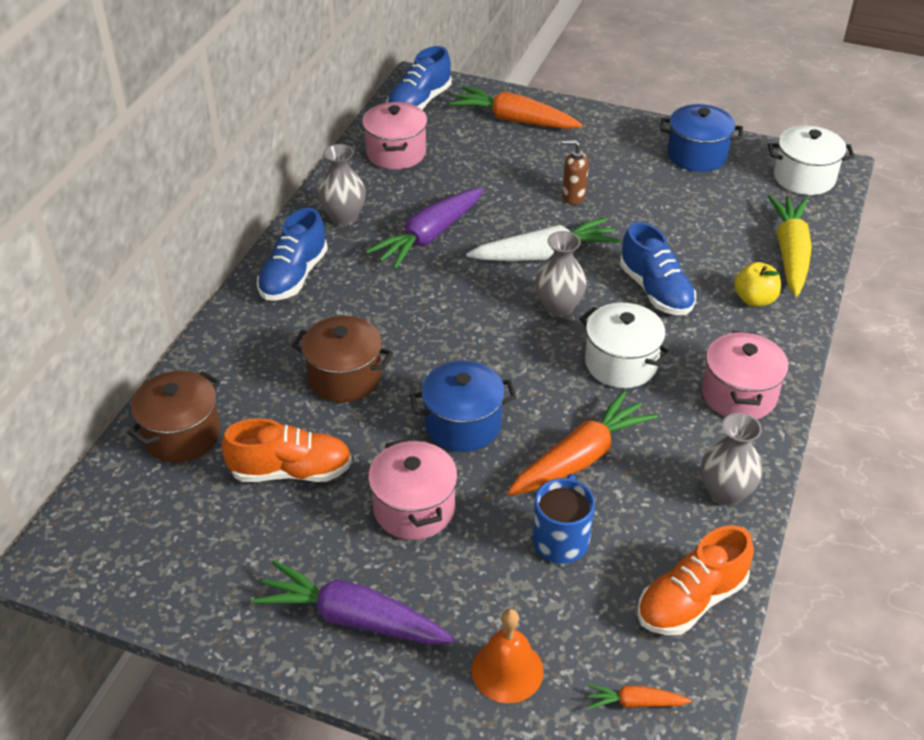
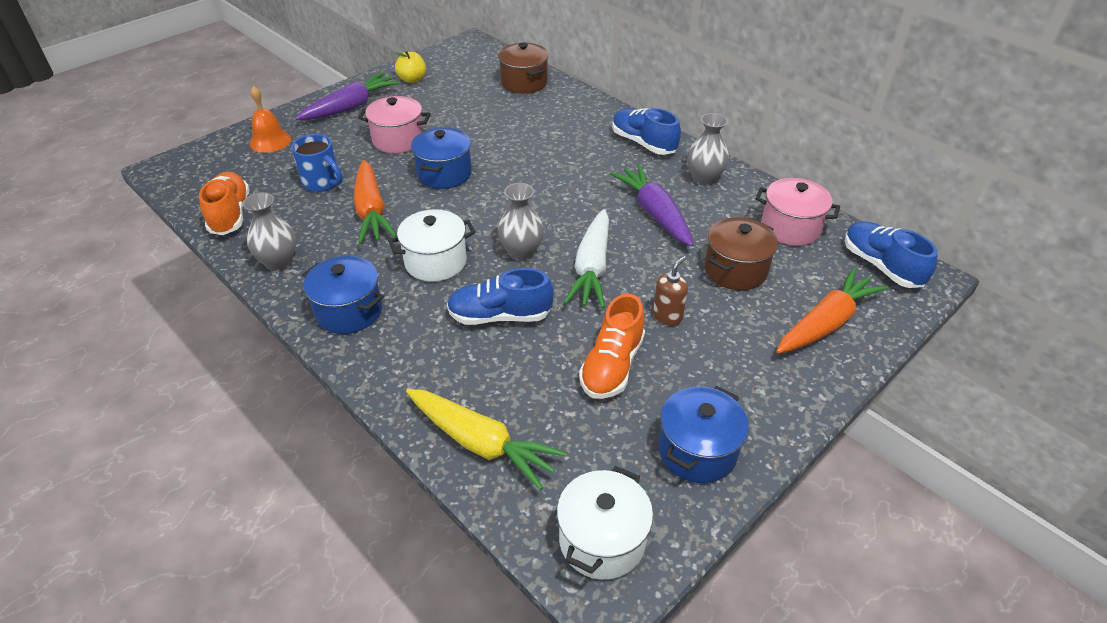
camera: 115 degrees right, 0 degrees up
(291, 471) = (465, 109): orange shoe -> orange shoe (612, 366)
(344, 377) = (525, 141): brown pot -> brown pot (735, 270)
(635, 702) = (205, 173): orange carrot -> none
(739, 395) = (349, 311): pink pot -> blue pot
(754, 299) = (440, 377): yellow apple -> yellow apple (412, 79)

